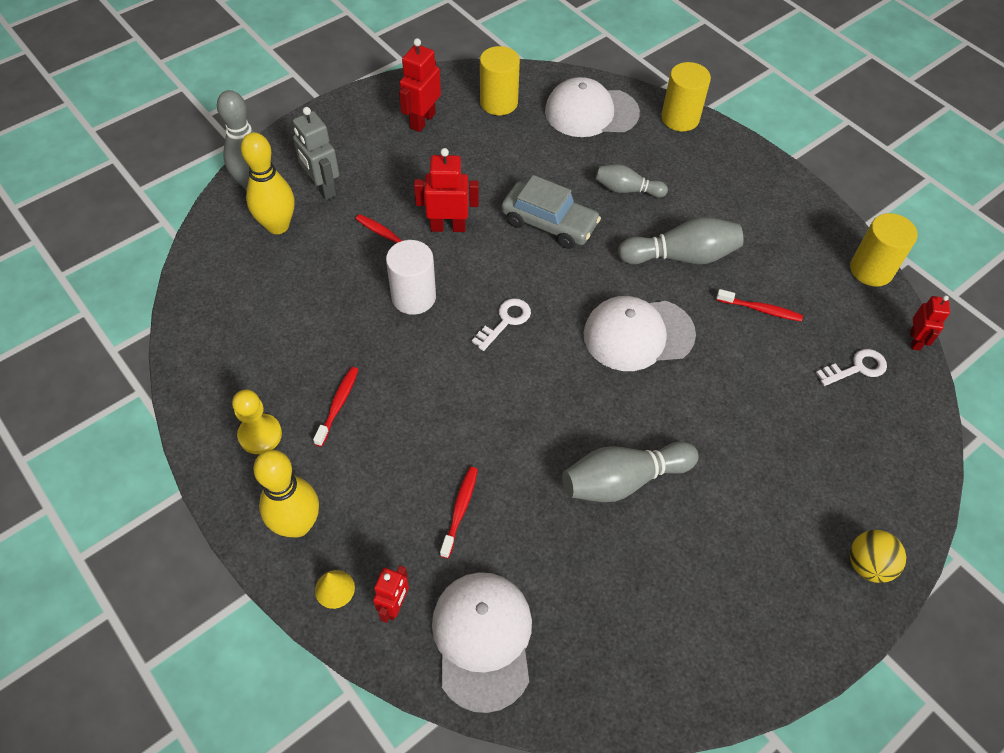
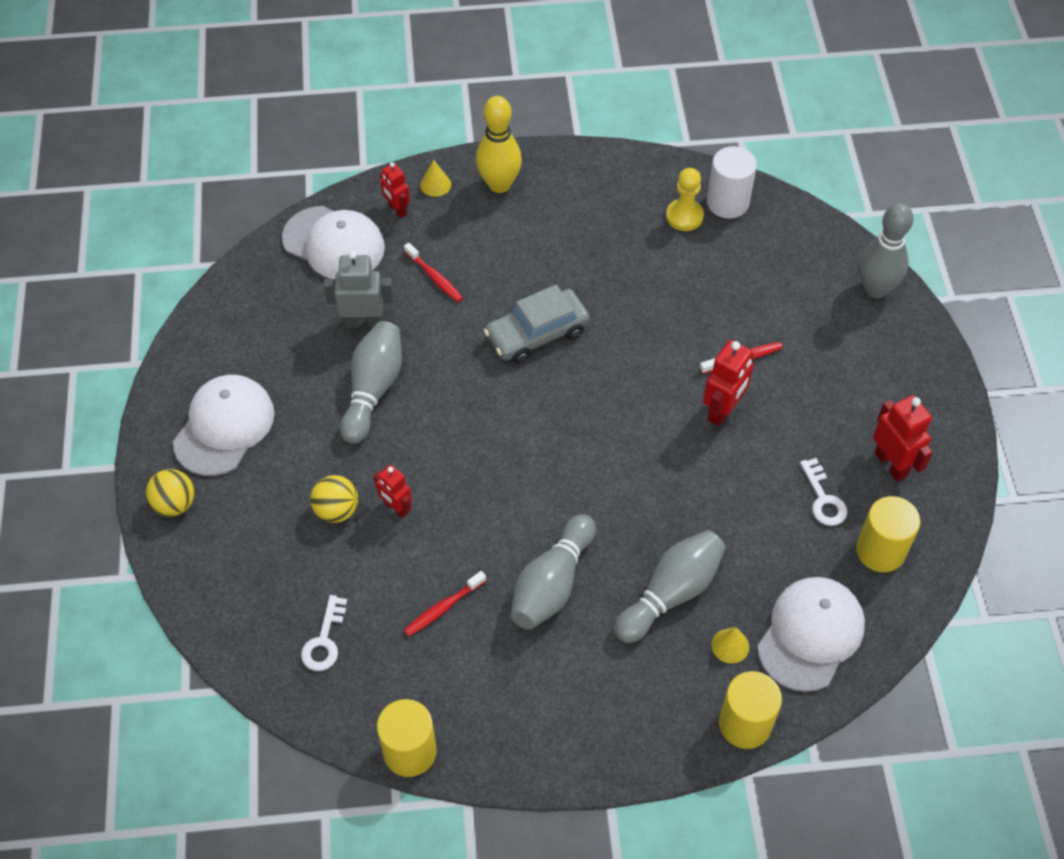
camera: 125 degrees right, 0 degrees up
(260, 435) = (591, 192): yellow pawn -> yellow pawn (684, 216)
(278, 226) = (809, 285): yellow bowling pin -> none
(322, 188) = (839, 337): grey robot -> grey robot (363, 322)
(338, 405) = (582, 247): red toothbrush -> none
(413, 297) = (656, 344): white cylinder -> white cylinder (727, 202)
(505, 321) = (581, 396): white key -> white key (823, 499)
(549, 223) = (672, 496): grey car -> grey car (537, 334)
(627, 190) = (671, 593): grey bowling pin -> grey bowling pin, size x1.59
(635, 145) = (730, 645): none -> yellow cone
(638, 334) = (493, 487): white cap -> white cap (224, 427)
(755, 431) = (336, 510): none -> yellow ball
(915, 340) = (308, 719): red robot -> red robot (396, 508)

